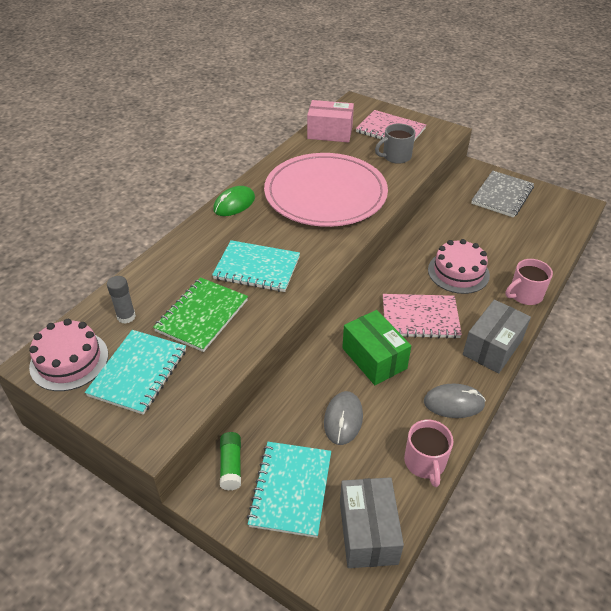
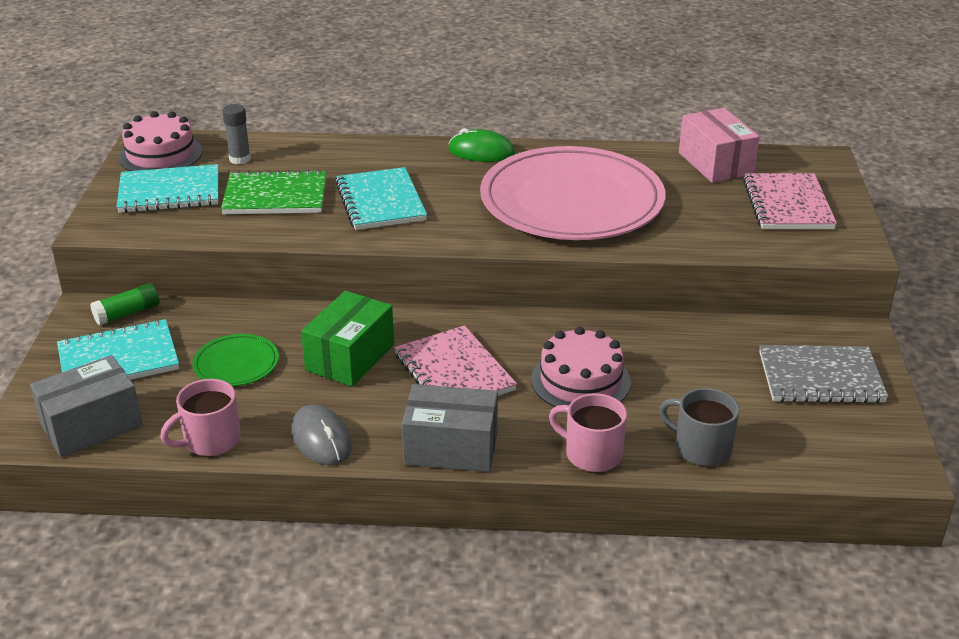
camera: 60 degrees right, 10 degrees down
(343, 419) = (236, 363): grey mouse -> green plate
(396, 156) = (726, 226): grey mug -> grey mug (701, 448)

